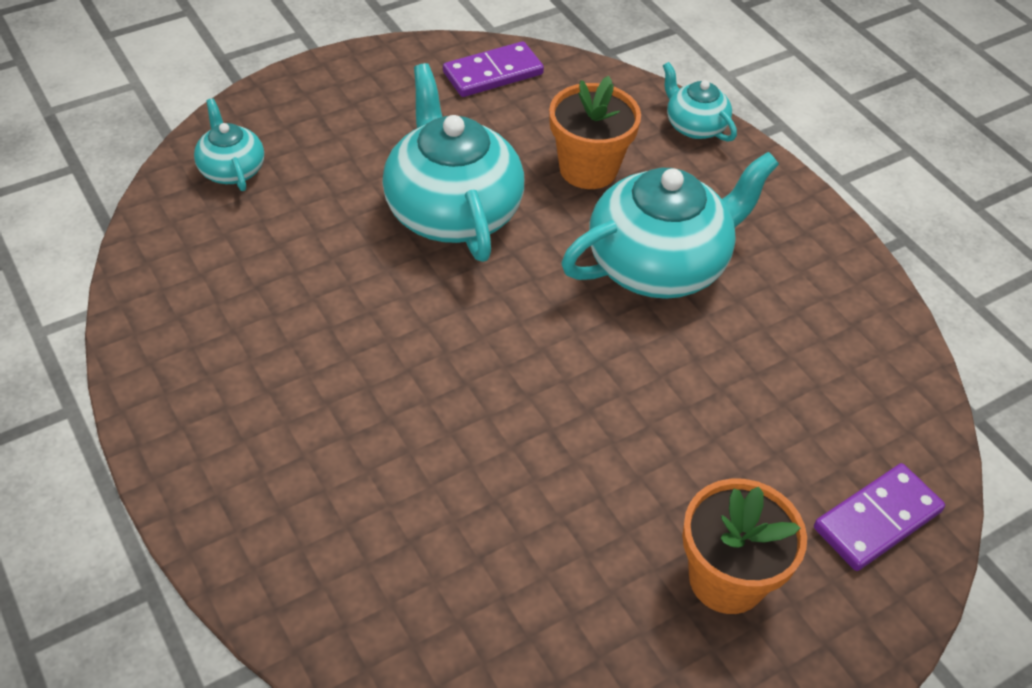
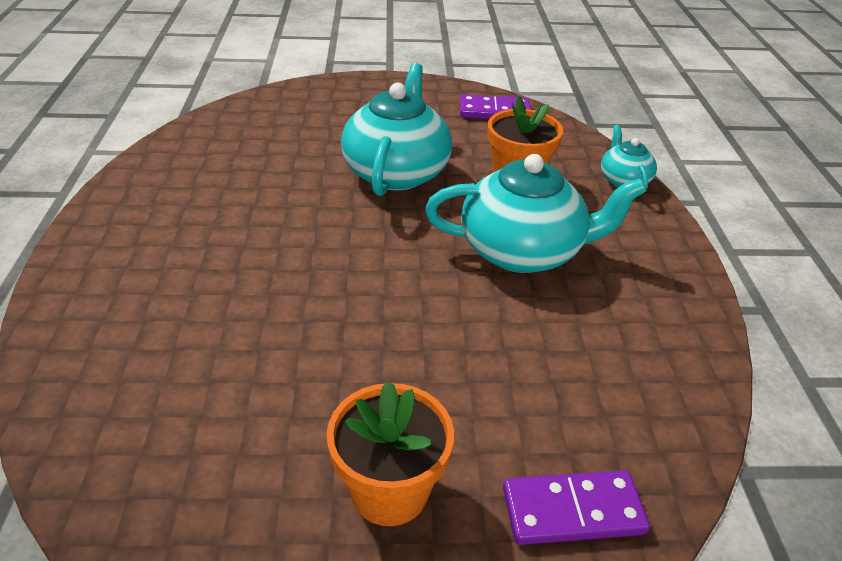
camera: 30 degrees right, 10 degrees down
(232, 169) = (278, 110): turquoise teapot -> none

